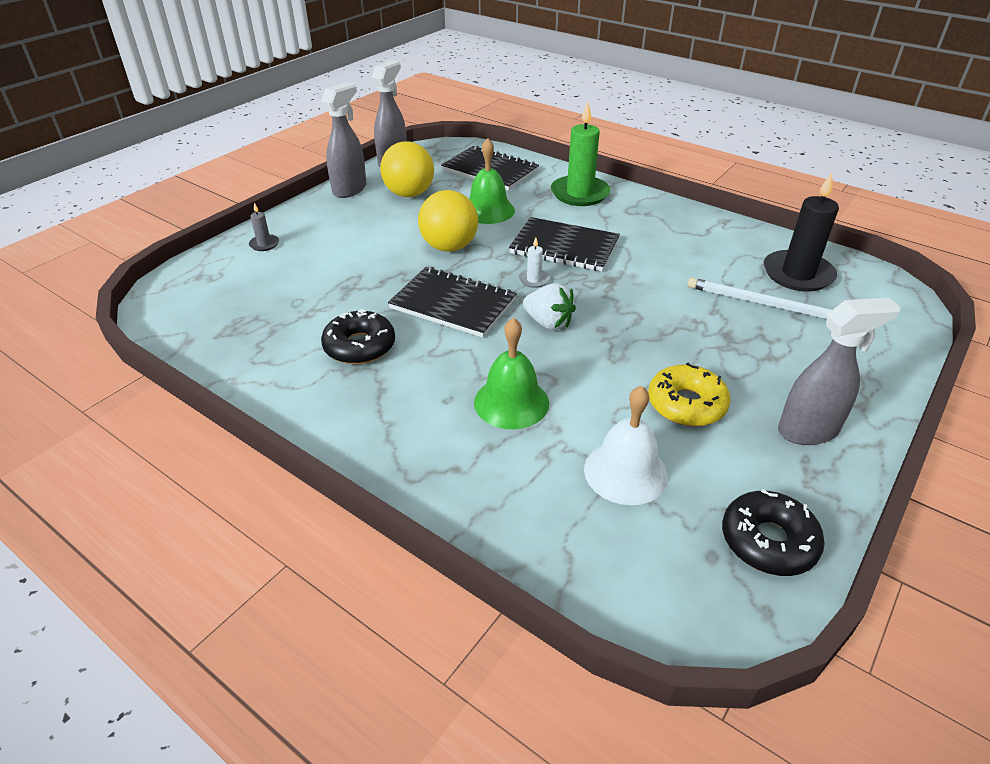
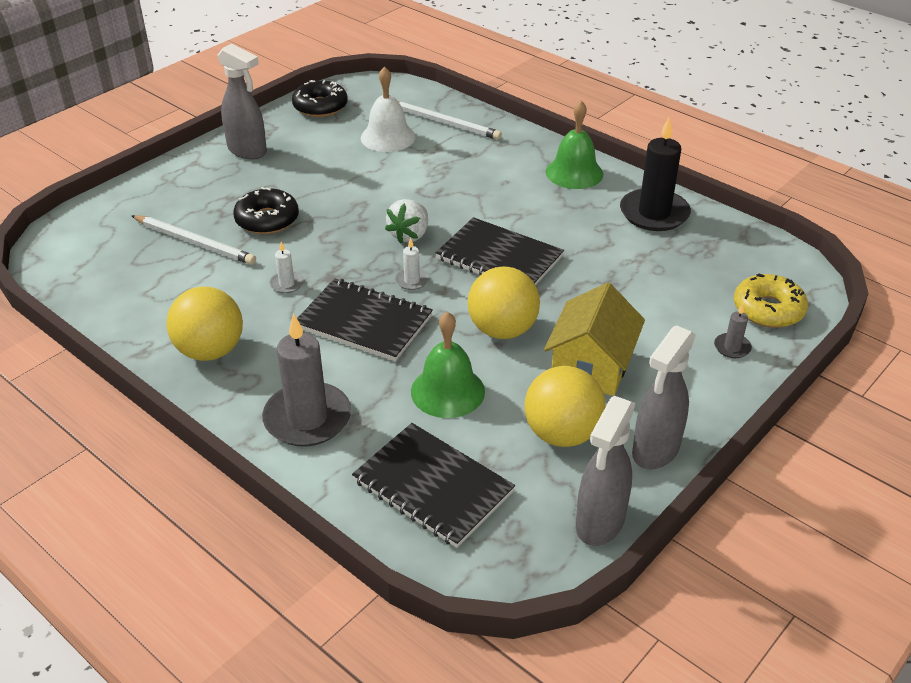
camera: 175 degrees left, 0 degrees up
(359, 346) = (583, 223): black donut -> black donut (267, 220)
(381, 228) = (591, 365): none -> yellow house
(511, 402) = (456, 177): green bell -> green bell (574, 173)
(546, 513) = (444, 123): none -> white pencil
(548, 323) = (409, 235): white strawberry -> white strawberry turned 105 degrees counterclockwise
(579, 194) = (307, 418): green candle -> grey candle
(646, 271) = (287, 284): none -> white candle
(673, 224) = (210, 351): none -> yellow ball
(686, 404) = (323, 170): yellow donut -> yellow donut (768, 309)
(797, 274) = (128, 272): black candle -> black candle (654, 213)
(808, 431) = (248, 151): grey spray bottle -> grey spray bottle turned 135 degrees counterclockwise

